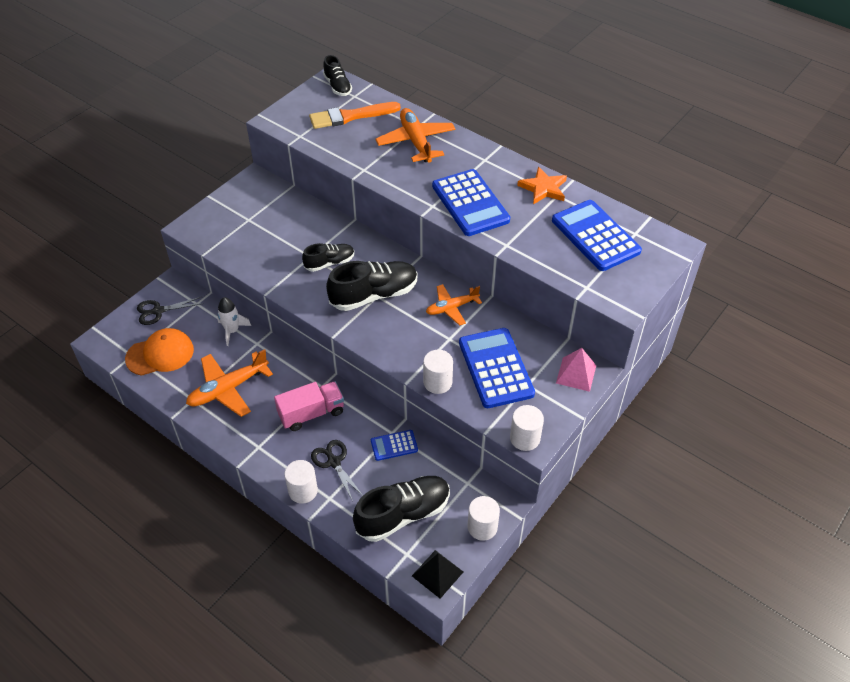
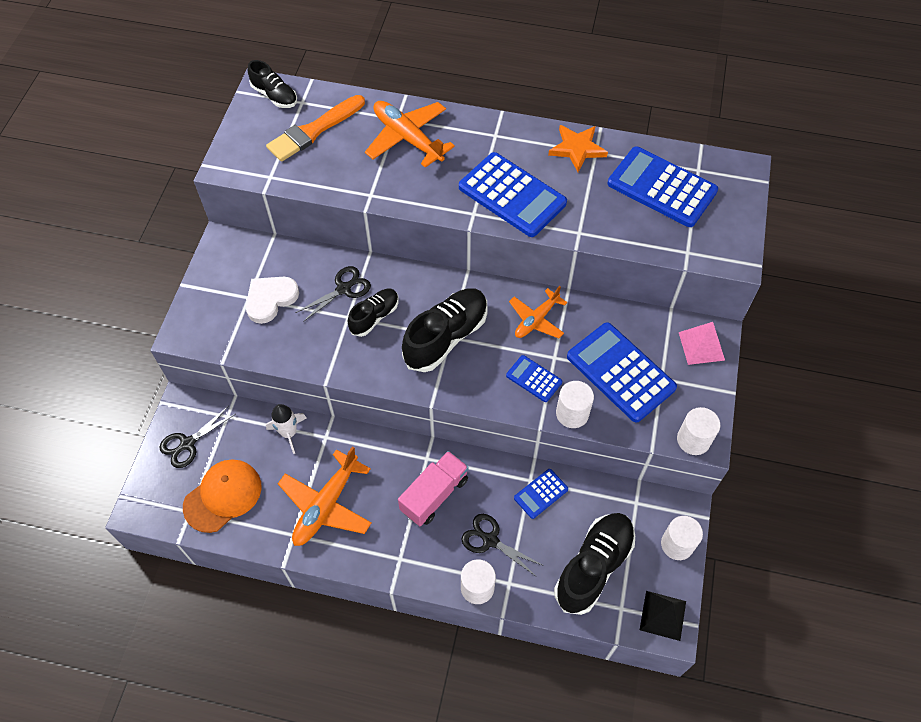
camera: 25 degrees left, 10 degrees up
(262, 226) = (270, 299): none -> white heart
(319, 237) = (344, 289): none -> black scissors
(423, 347) = (534, 379): none -> blue calculator

